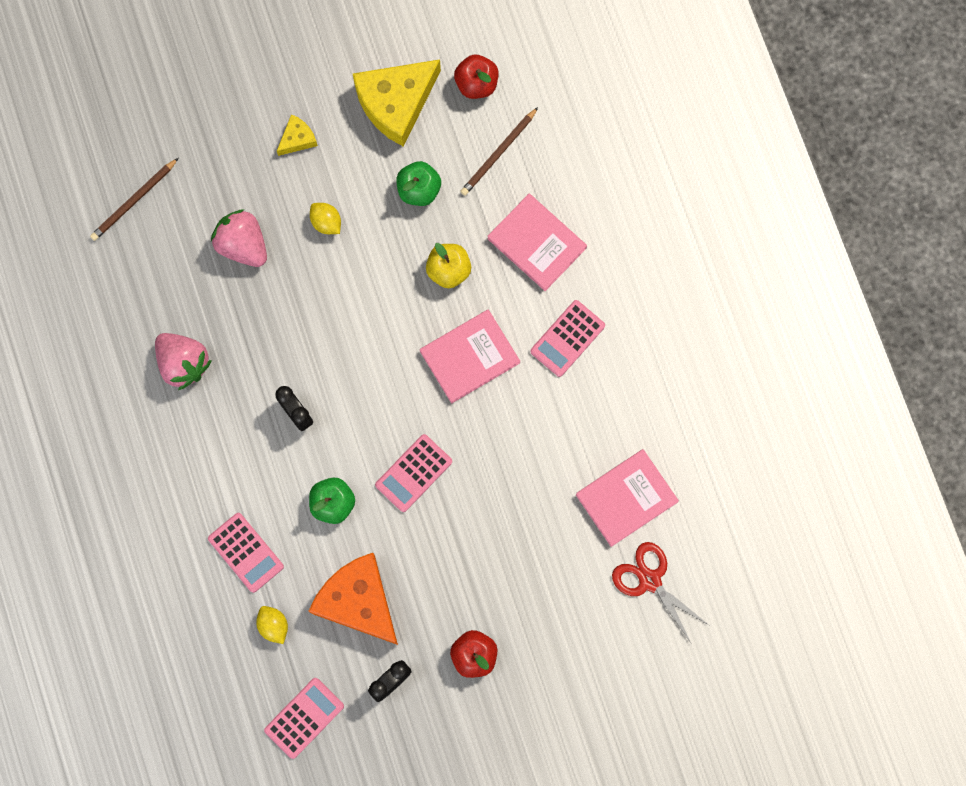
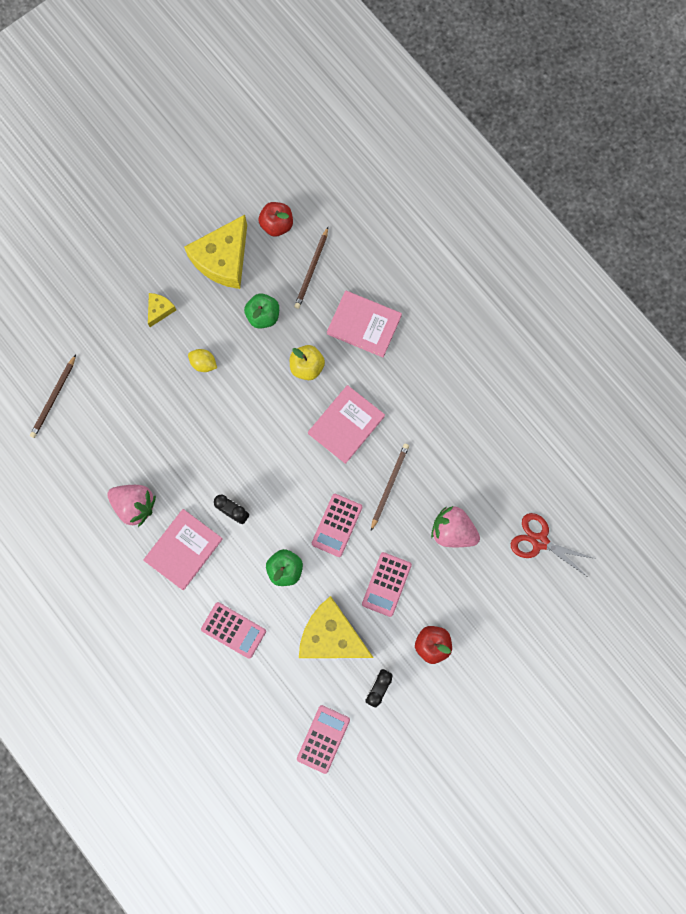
camera: 20 degrees left, 0 degrees up
(243, 245) = (147, 402): pink strawberry -> pink strawberry (452, 531)
(273, 625) = (274, 677): yellow lemon -> none
(358, 601) = (331, 636): orange cheese -> yellow cheese
(494, 448) = (389, 485): none -> brown pencil
(567, 338) = (412, 386): pink calculator -> pink calculator (386, 584)
(626, 498) = (499, 487): pink book -> pink book (183, 549)

